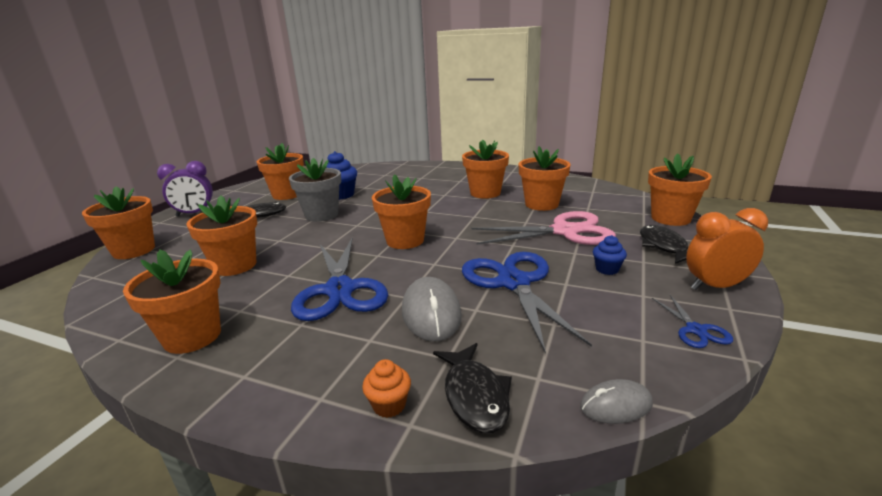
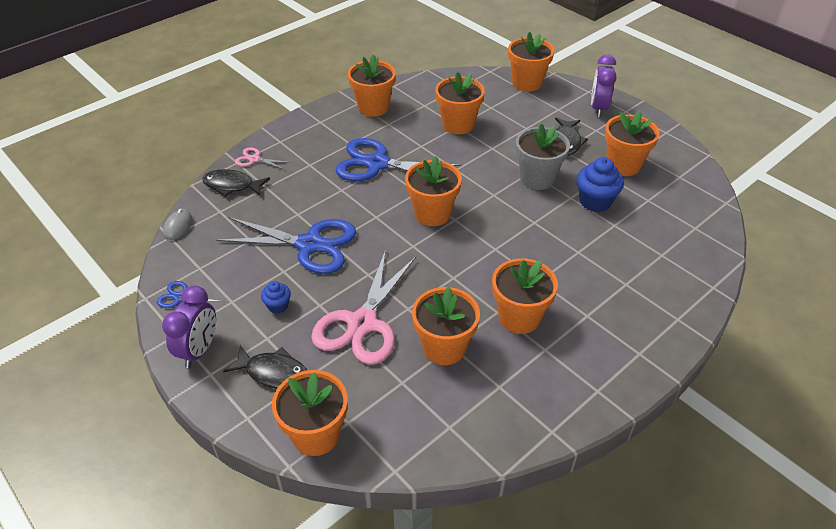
camera: 115 degrees right, 20 degrees up
(389, 405) = (254, 159): orange cupcake -> pink scissors
(431, 313) = (312, 194): grey mouse -> none
(715, 286) = (199, 350): orange clock -> purple clock

